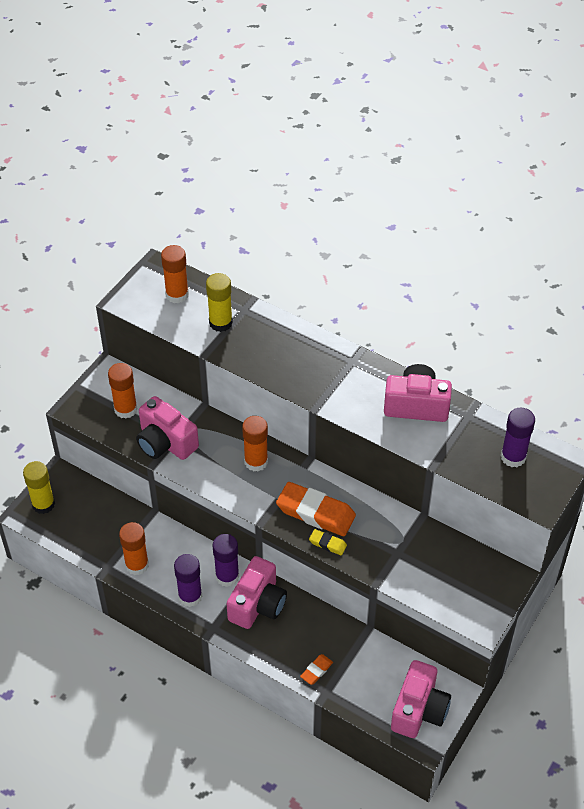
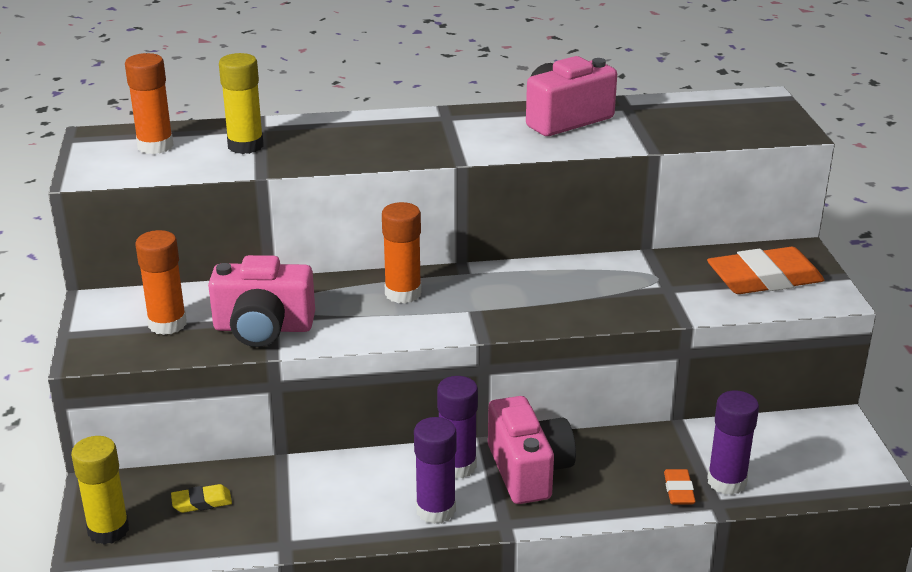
camera: 40 degrees left, 20 degrees down
(137, 565) = (324, 519): orange glue stick -> none
(315, 512) = (533, 300): orange eraser -> orange eraser (764, 279)
(327, 544) = (584, 318): yellow eraser -> yellow eraser (202, 502)
(419, 710) = (829, 458): pink camera -> none
(513, 457) = (716, 114): purple glue stick -> purple glue stick (726, 482)

